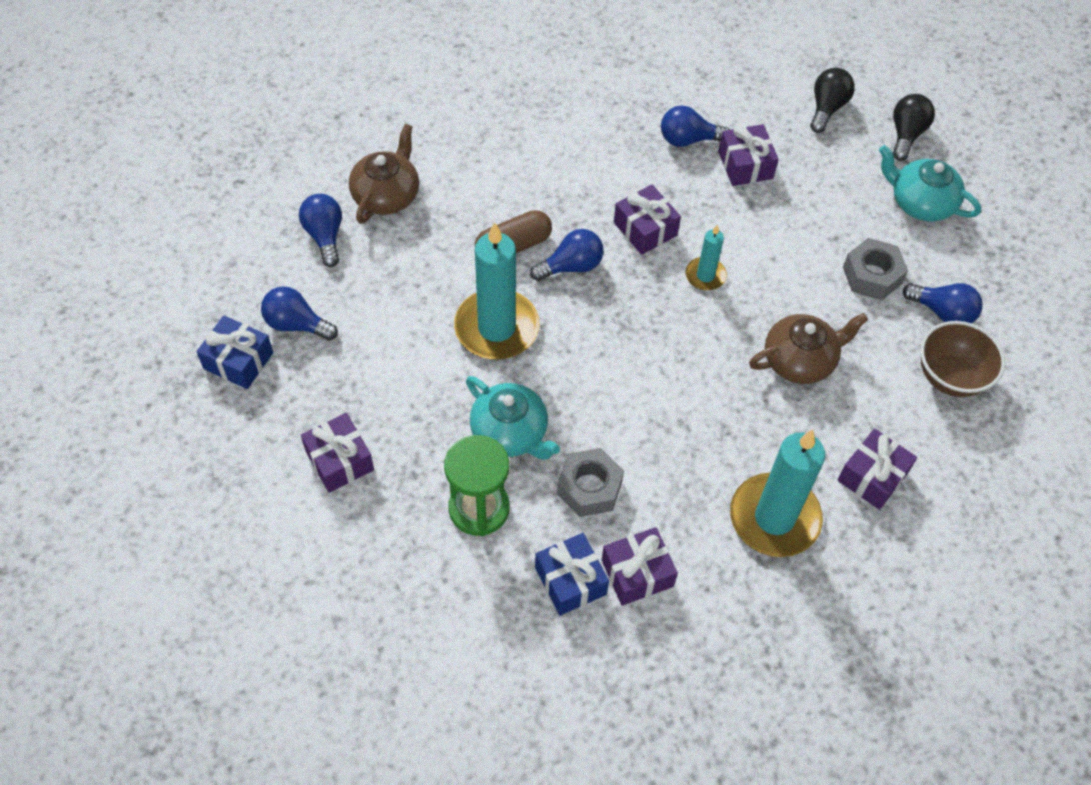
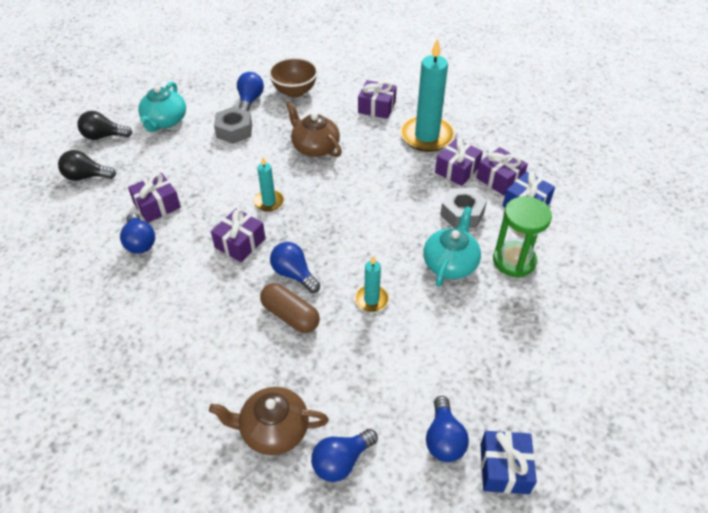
camera: 110 degrees left, 10 degrees down
(339, 460) = (537, 352): purple gift -> purple gift (457, 170)
(496, 328) = (371, 299): turquoise candle -> turquoise candle, size x0.50

